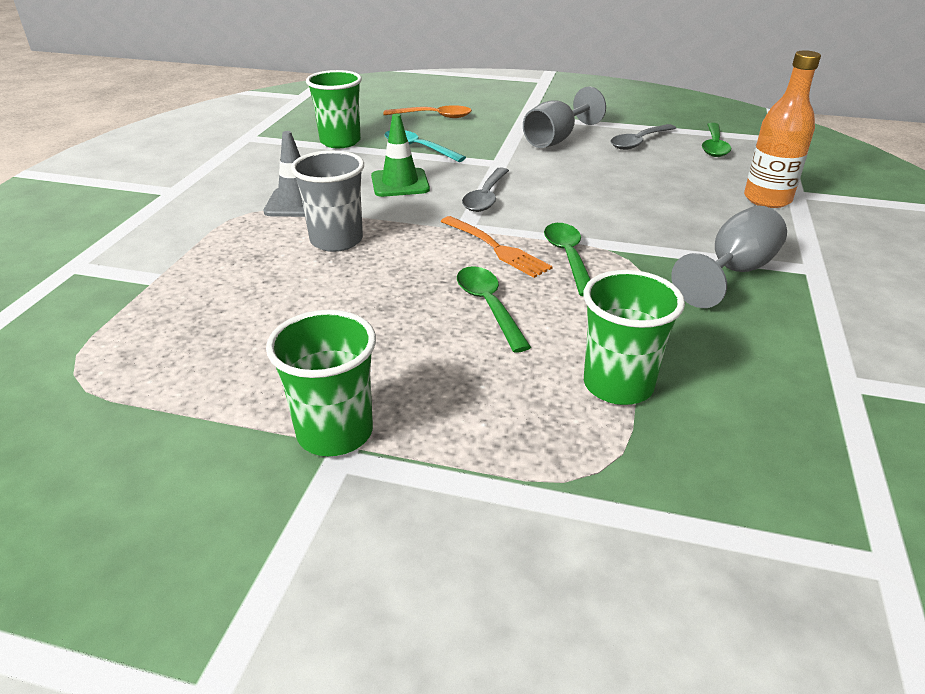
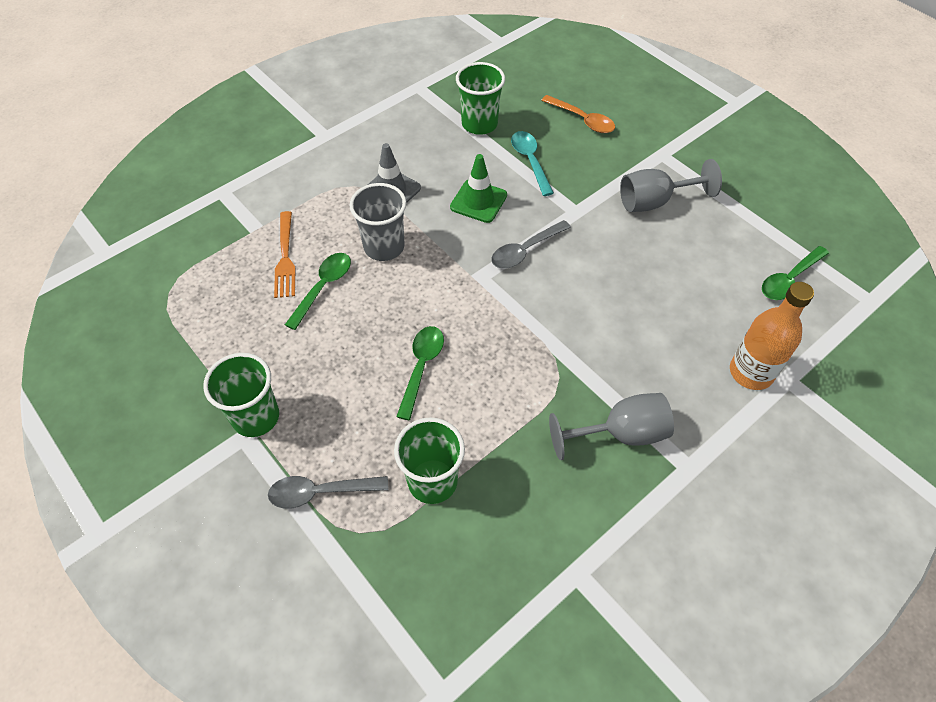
camera: 35 degrees right, 20 degrees up
(495, 248) = (479, 312): orange fork -> orange fork (285, 257)
(568, 257) = (518, 350): green spoon -> green spoon (323, 287)
(639, 142) = (724, 240): grey spoon -> grey spoon (320, 492)

